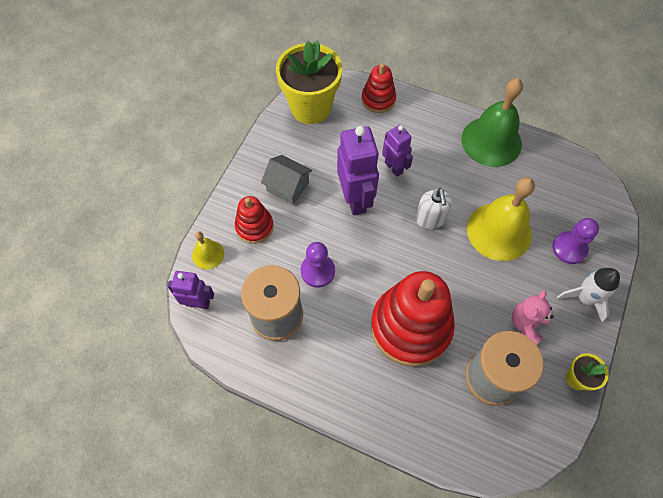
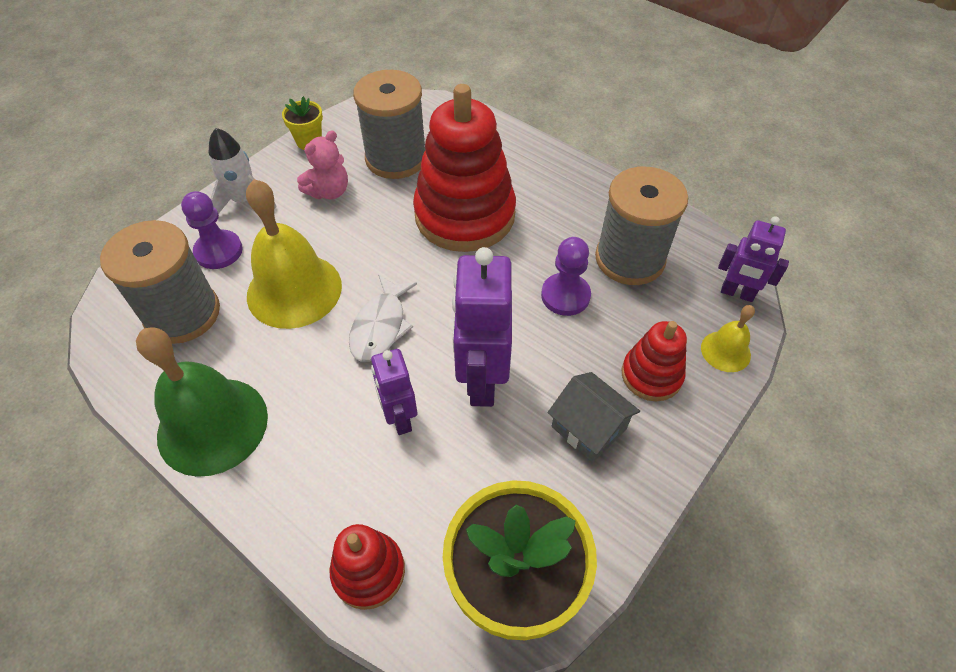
camera: 165 degrees left, 10 degrees down
(430, 219) = (380, 326): white soap dispenser -> white fish
(556, 198) = (182, 314): none -> grey spool

